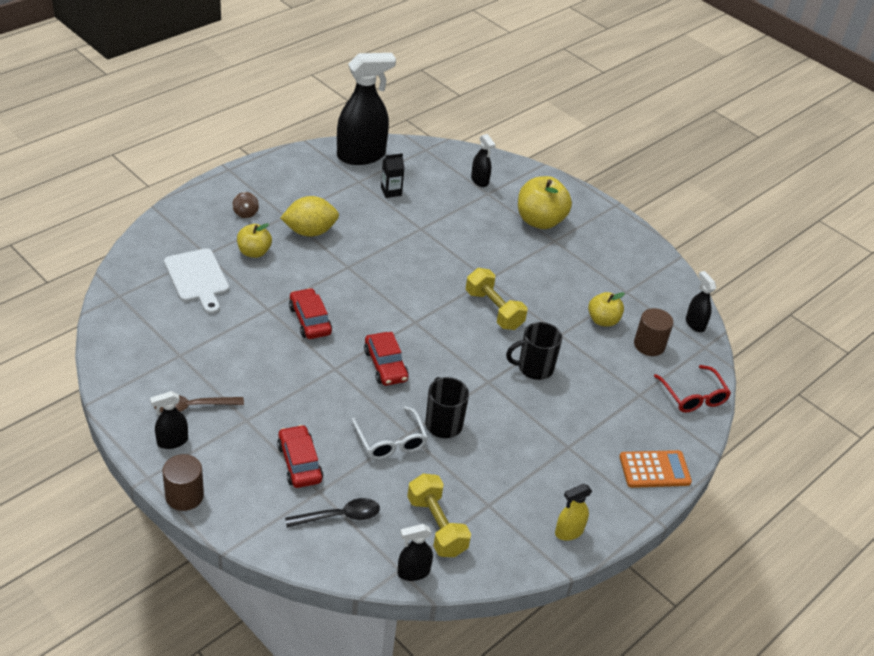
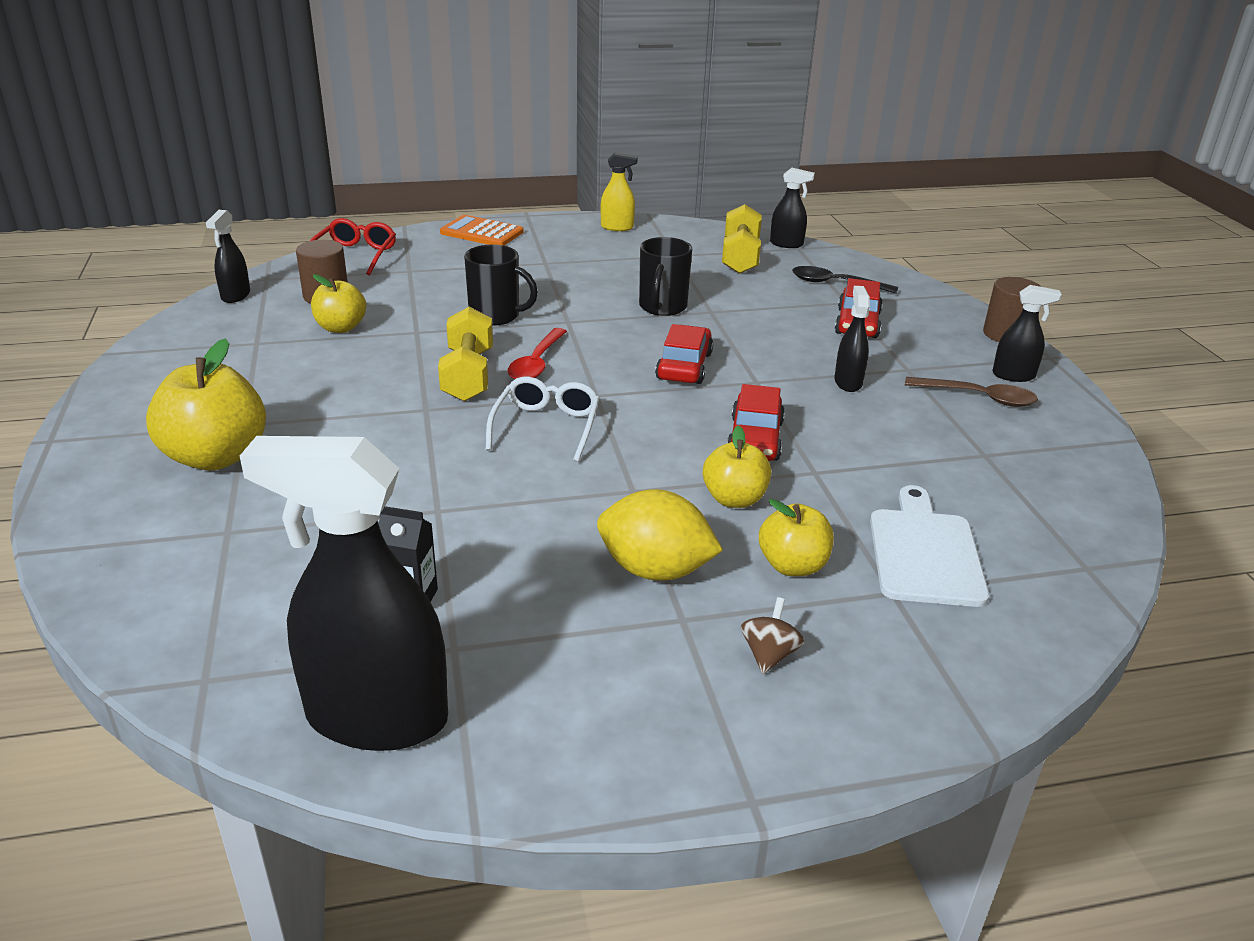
camera: 145 degrees left, 10 degrees down
(298, 278) = (734, 499): none -> yellow apple
(390, 441) = (737, 311): white glasses -> white glasses (546, 427)
(468, 334) = (537, 363): none -> red spoon
(479, 181) = (204, 560): black spray bottle -> black spray bottle (848, 382)

